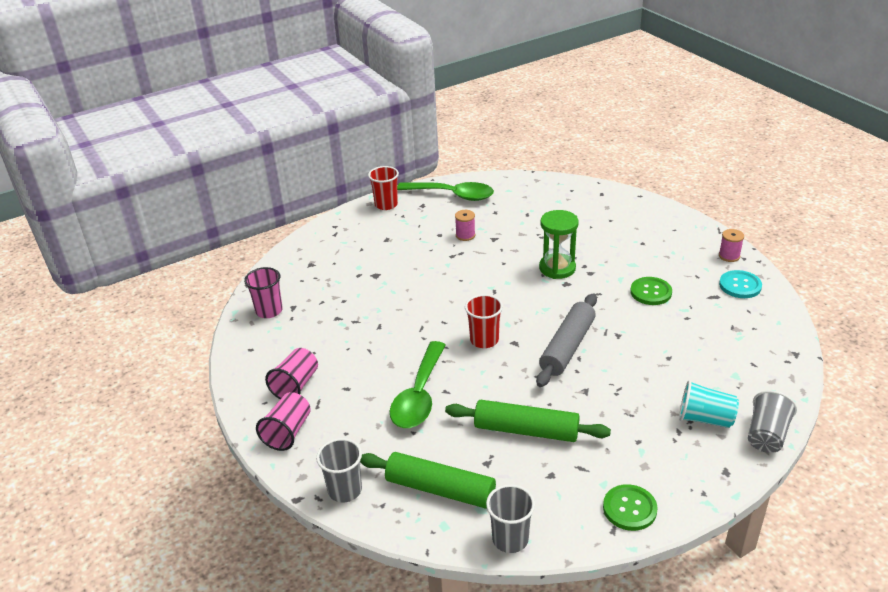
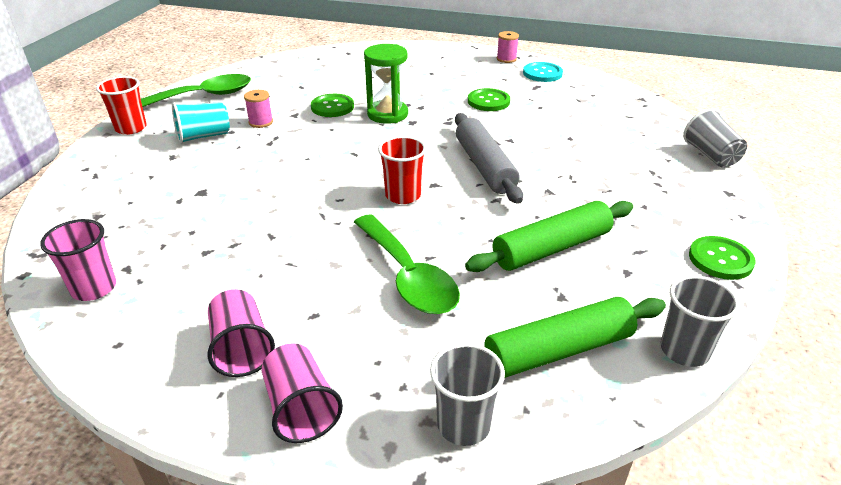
camera: 45 degrees left, 0 degrees up
(527, 243) = (332, 107): none -> green button
(705, 419) = (659, 165): turquoise cup -> turquoise cup (203, 136)

